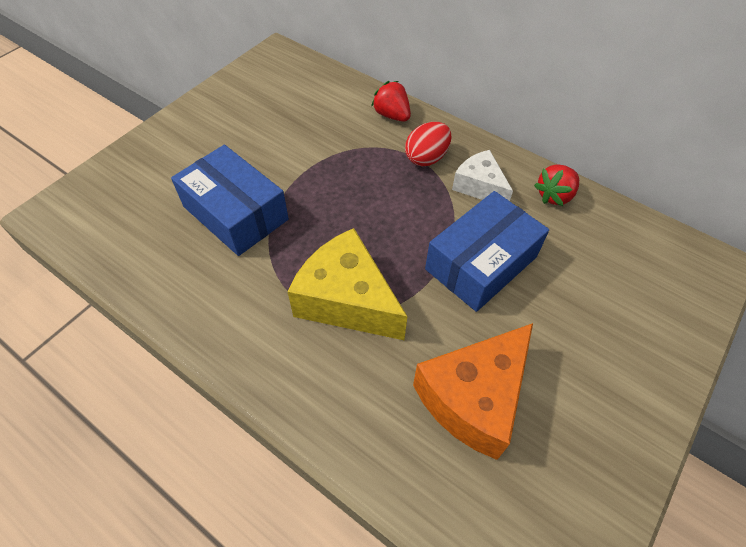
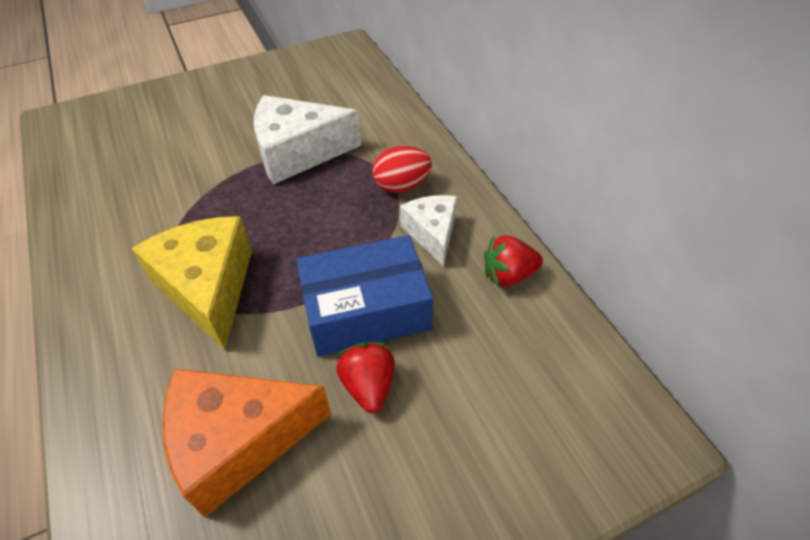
camera: 30 degrees right, 5 degrees down
(235, 213) = (187, 171): blue box -> none
(320, 161) = (298, 153): none -> white cheese
(392, 115) = (403, 134): red strawberry -> red strawberry (368, 385)

